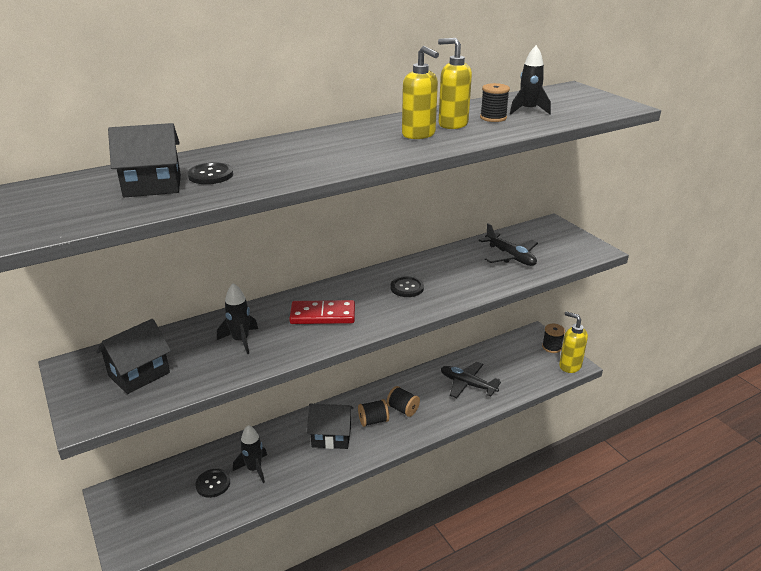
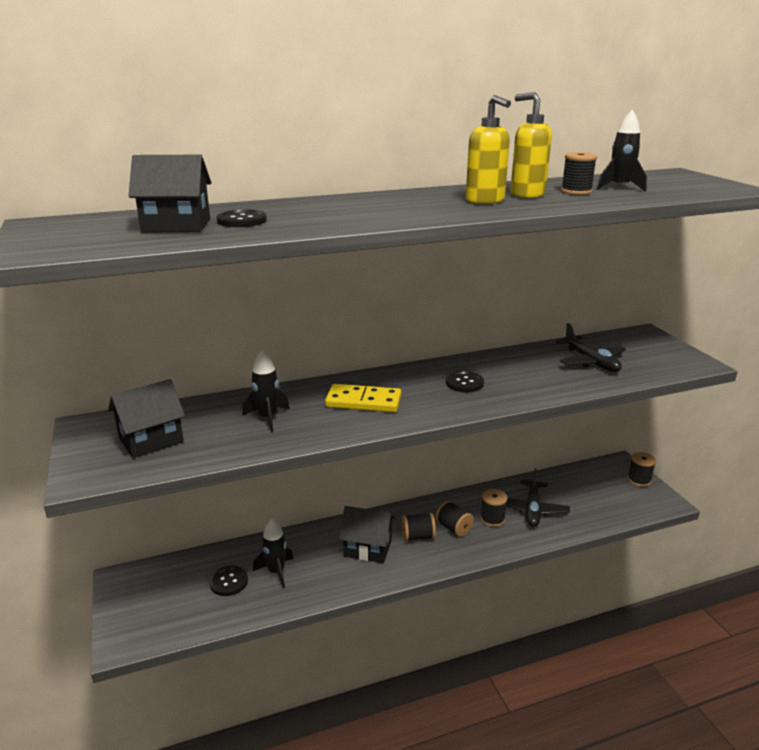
camera: 10 degrees right, 5 degrees down
(322, 315) = (363, 402): red domino -> yellow domino
(434, 397) = (492, 519): none -> black spool
(467, 384) = (532, 510): black plane -> black plane turned 120 degrees counterclockwise
(569, 366) = (659, 503): yellow soap dispenser -> none

